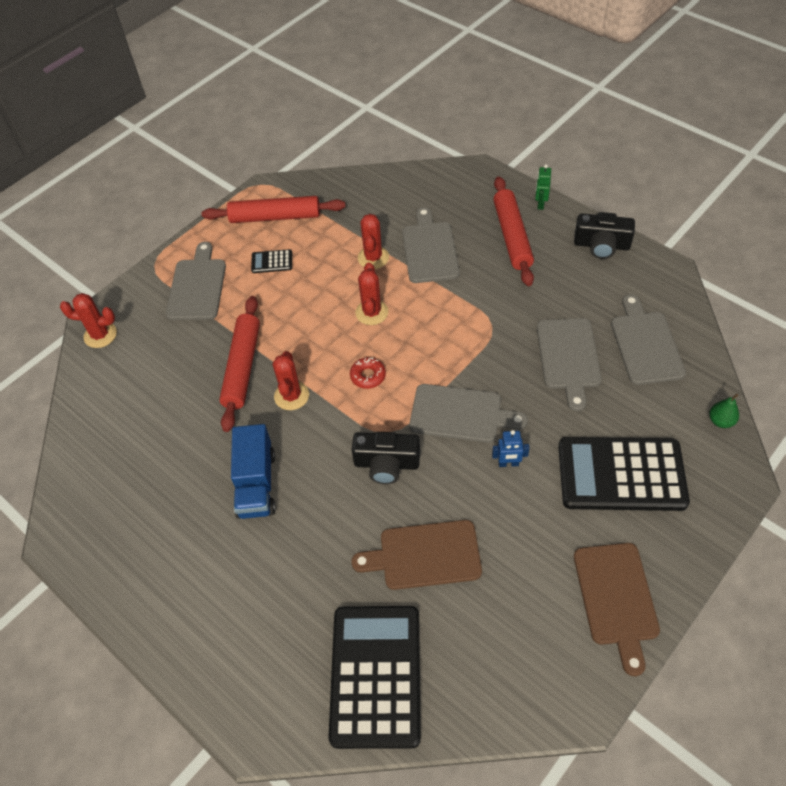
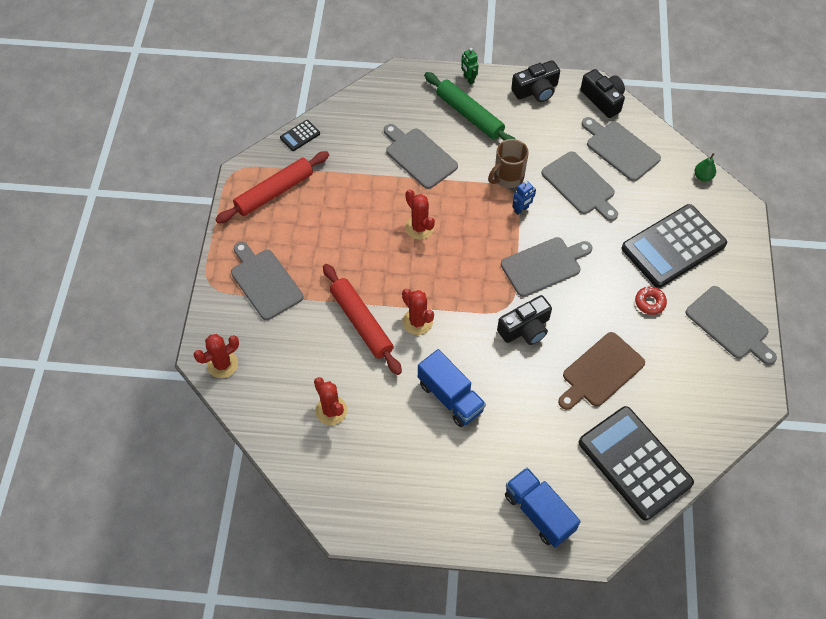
camera: 40 degrees left, 5 degrees up
(233, 655) = (538, 513): none -> blue truck
(272, 262) = (306, 230): black calculator -> black calculator (300, 136)
(368, 376) = (458, 276): red donut -> red donut (649, 302)
(373, 257) = (382, 185): red cactus -> red cactus (331, 410)
(498, 311) = (507, 177): none -> brown mug
(508, 463) = (601, 280): blue robot -> blue robot (521, 209)
(512, 236) = (469, 115): red rolling pin -> green rolling pin
(616, 598) = (729, 325): brown cutting board -> grey cutting board
(668, 287) = (603, 99): none -> black camera

